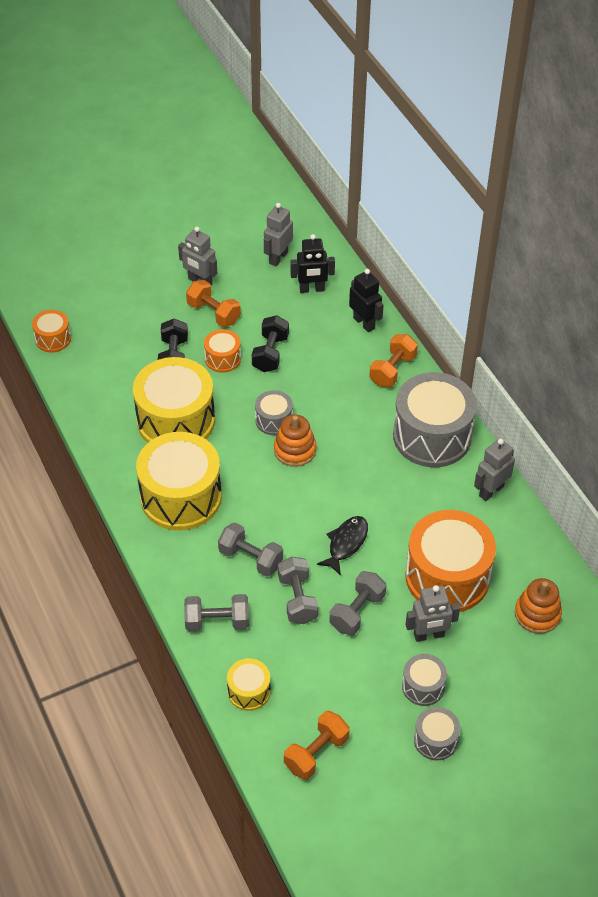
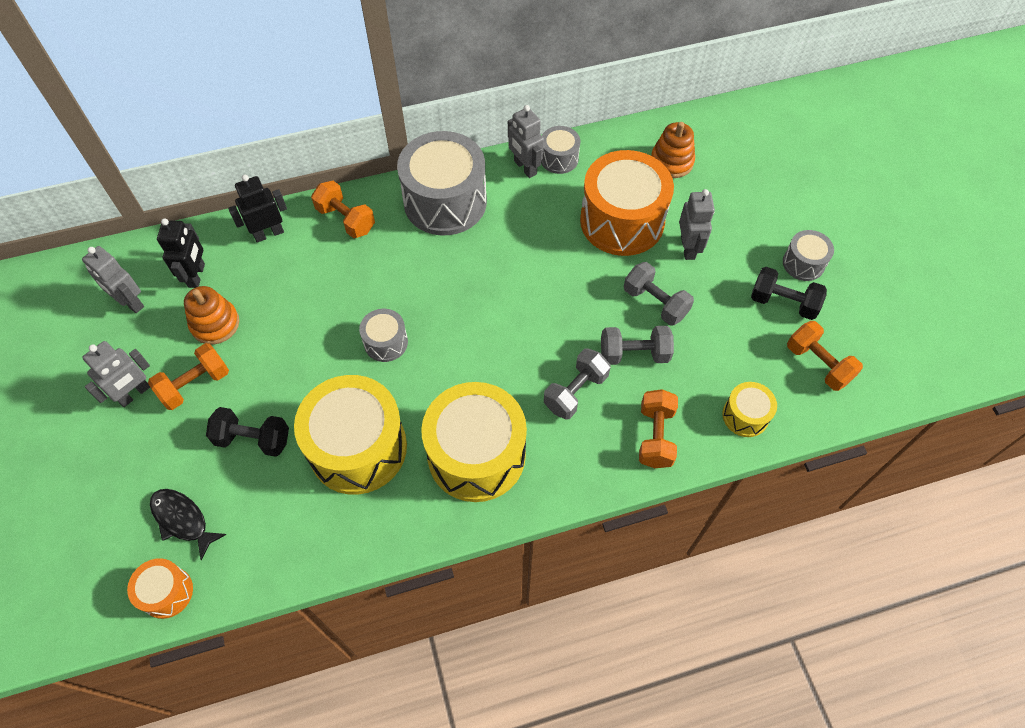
camera: 80 degrees left, 10 degrees up
(217, 621) = (655, 436): grey dumbbell -> orange dumbbell
(223, 359) = (274, 383): orange drum -> none
(270, 353) = (283, 332): black dumbbell -> black dumbbell (783, 302)
(295, 450) = (434, 328): orange stacking toy -> orange stacking toy (215, 324)
(346, 543) = (569, 299): black fish -> black fish (183, 520)
(423, 686) = (745, 263): grey drum -> grey drum (559, 158)

